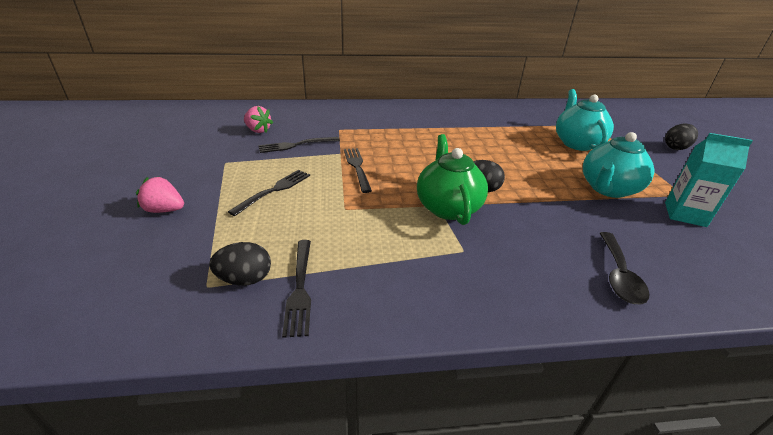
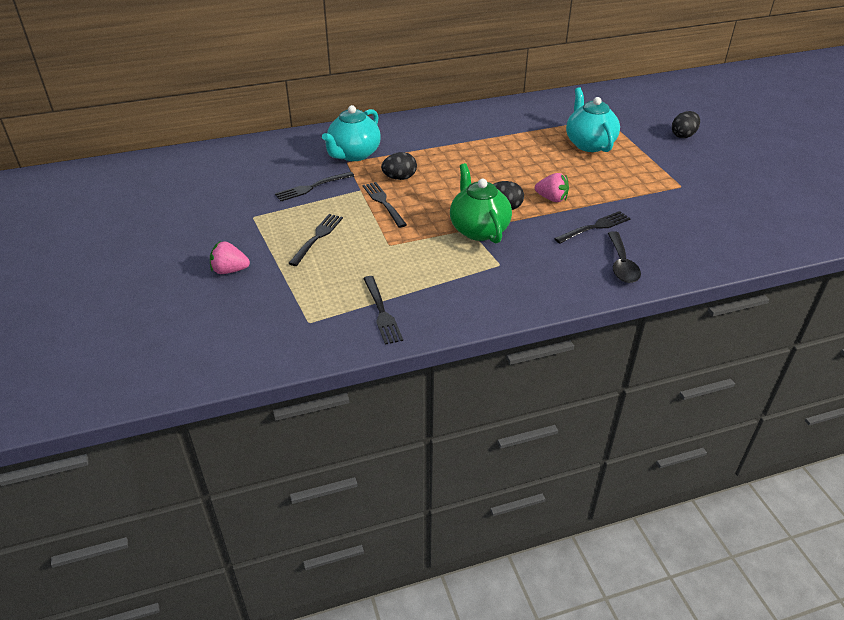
camera: 10 degrees left, 5 degrees up
(245, 279) = (335, 312): black egg -> black egg (399, 178)
(258, 130) = (263, 176): pink strawberry -> pink strawberry (551, 199)
(583, 224) = (594, 227): none -> black fork
(608, 189) = (617, 190): turquoise teapot -> turquoise teapot (353, 154)
(685, 214) = (680, 205): turquoise carton -> none

